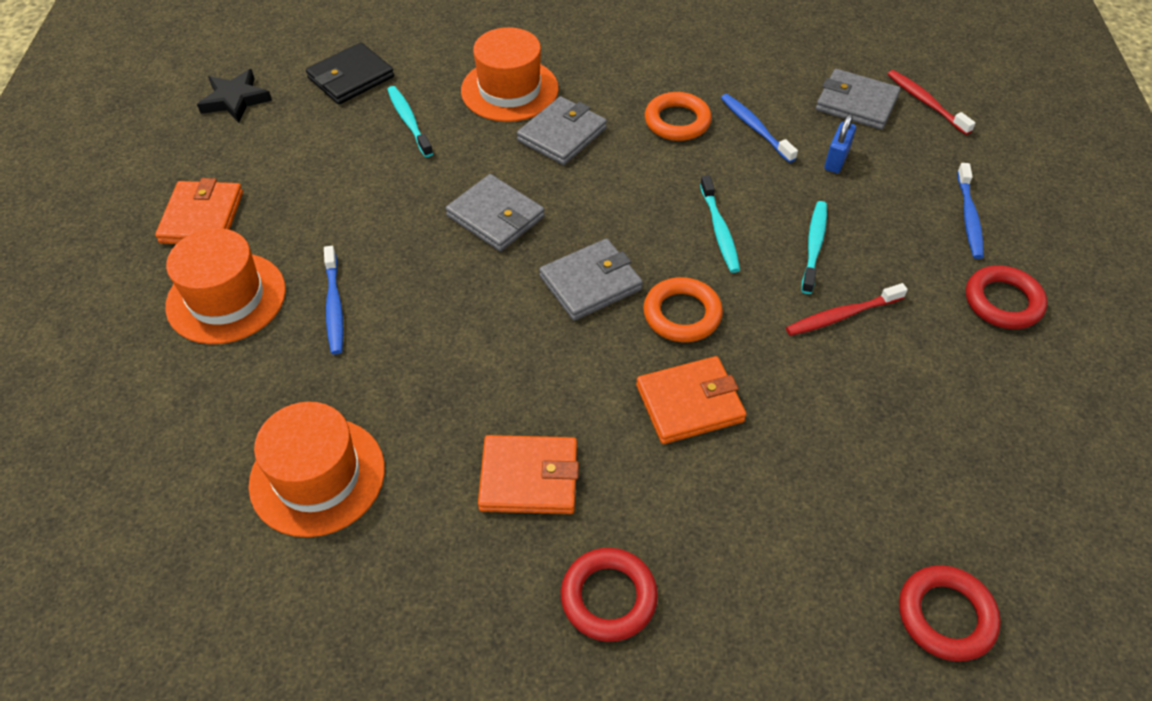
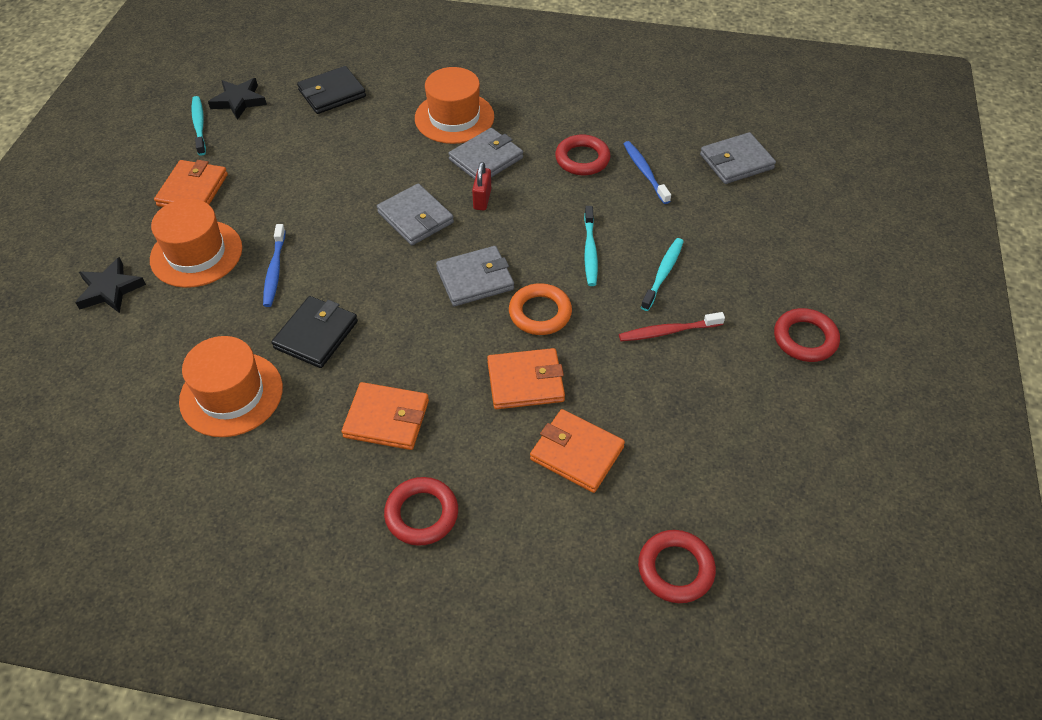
camera: 10 degrees right, 0 degrees up
(121, 360) = (110, 289): none -> black star
(409, 121) = (368, 134): turquoise toothbrush -> turquoise toothbrush (199, 125)
(409, 381) = (316, 334): none -> black wallet
(571, 184) = (482, 199): none -> red padlock
(677, 121) = (582, 159): orange ring -> red ring
(779, 485) = (576, 453): none -> orange wallet
(836, 160) = (704, 206): blue padlock -> none
(856, 103) = (736, 161): grey wallet -> grey wallet turned 60 degrees counterclockwise
(925, 102) = (796, 168): red toothbrush -> none
(969, 217) = (800, 267): blue toothbrush -> none

